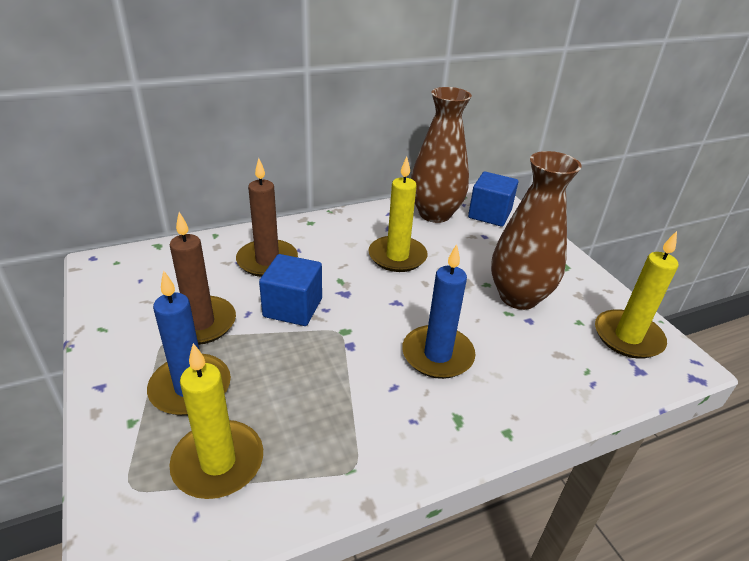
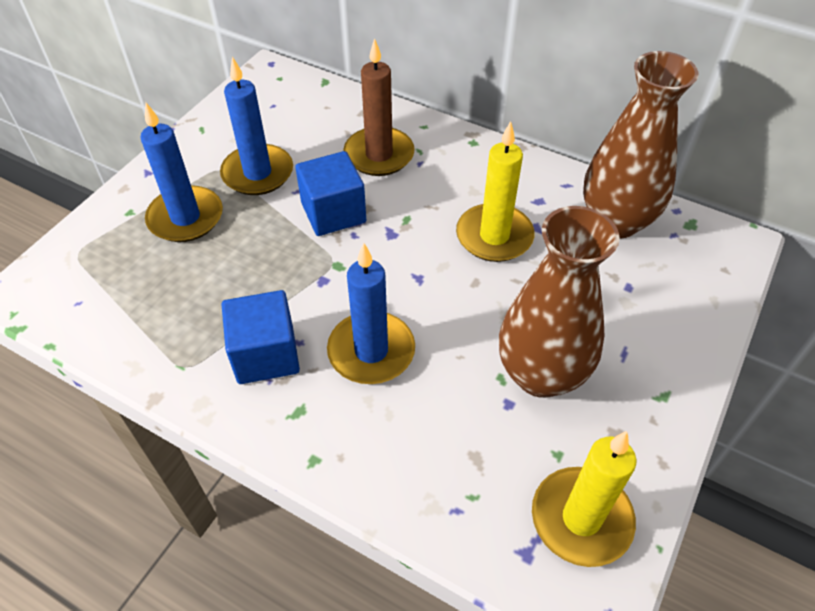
camera: 55 degrees right, 15 degrees up
(200, 323) = (258, 173): brown candle -> blue candle
(218, 462) = (129, 282): yellow candle -> none
(489, 214) = (684, 268): blue cube -> blue cube (266, 354)

